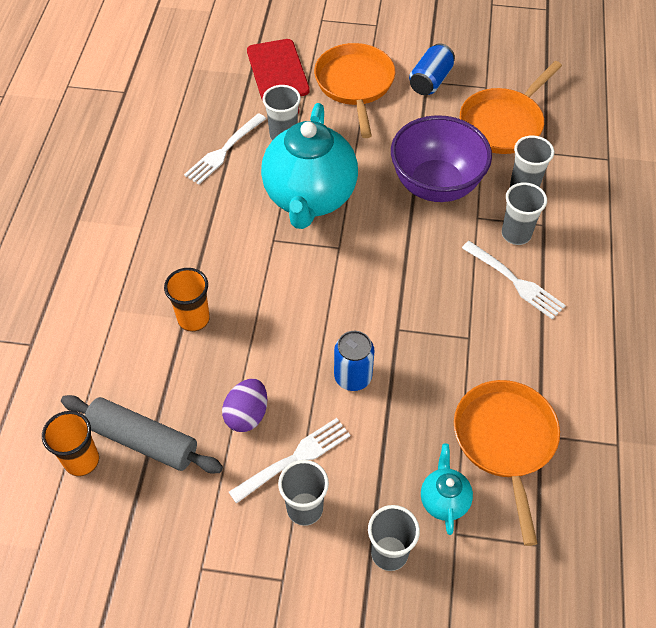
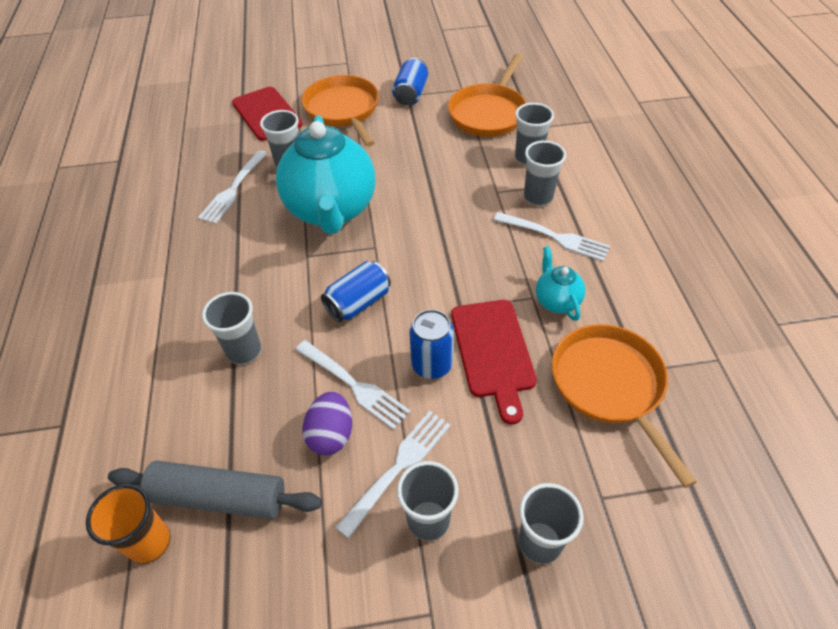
camera: 15 degrees left, 5 degrees down
(193, 319) = (244, 351): orange cup -> grey cup
(278, 376) = (353, 385): none -> white fork
(306, 300) = (358, 303): none -> blue can
(412, 380) = (493, 352): none -> red cutting board
(436, 185) = (448, 174): purple bowl -> none
(444, 500) = (574, 465): turquoise teapot -> turquoise teapot (556, 301)

